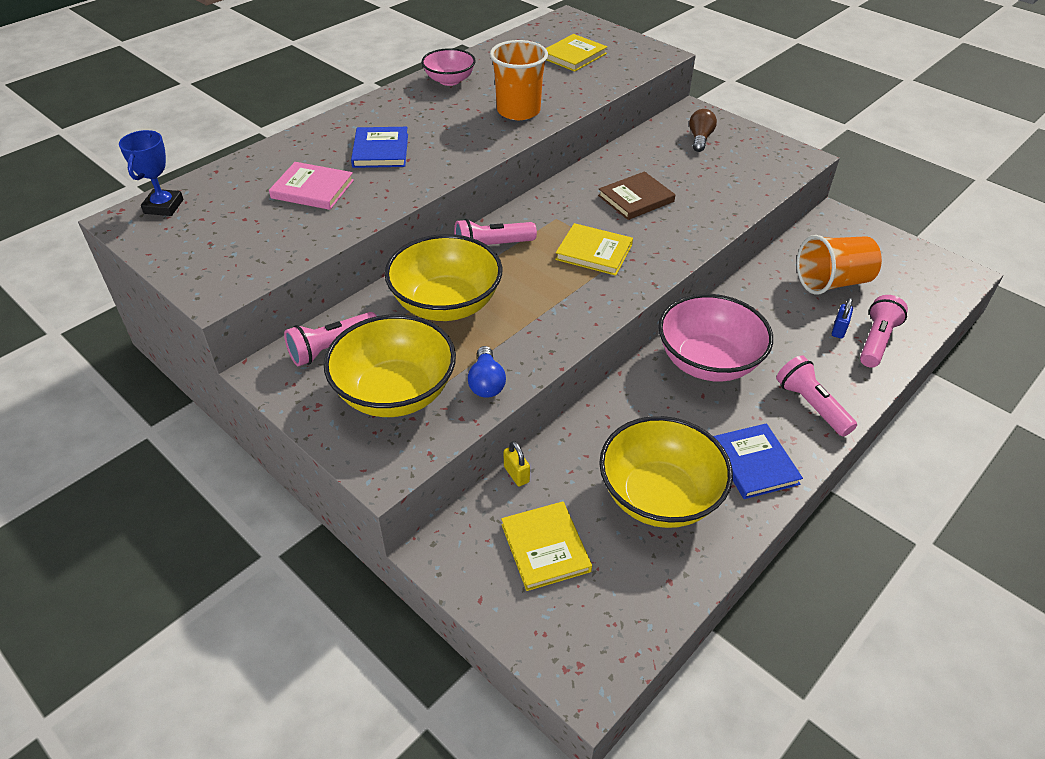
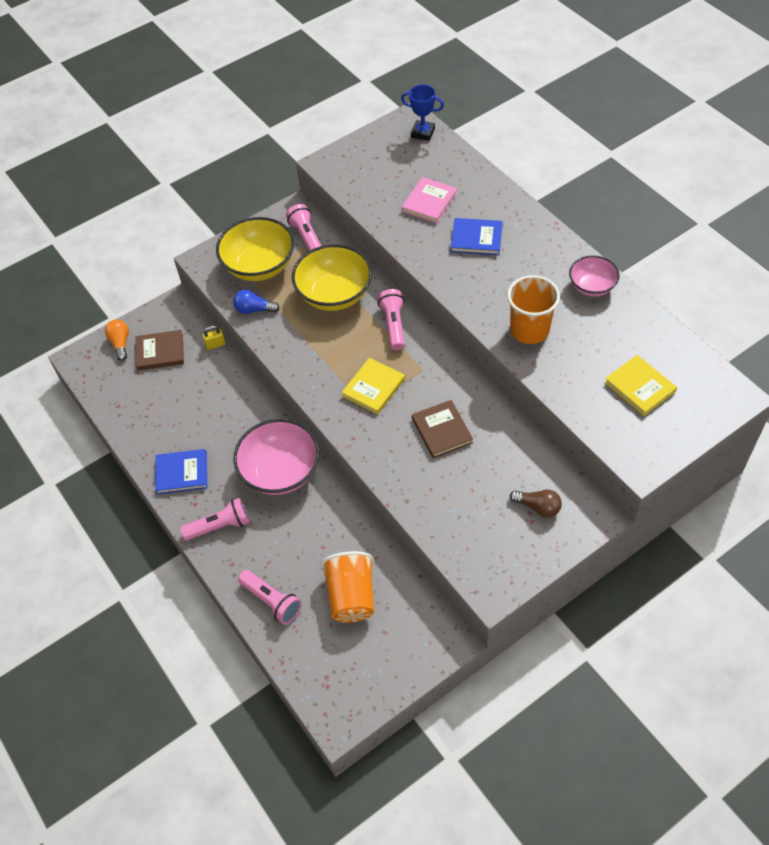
camera: 105 degrees right, 10 degrees up
(538, 617) = (120, 343): none -> orange light bulb
(545, 547) = (160, 352): yellow book -> brown book
(659, 496) = (175, 414): yellow bowl -> none
(838, 330) = (291, 577): blue padlock -> none

